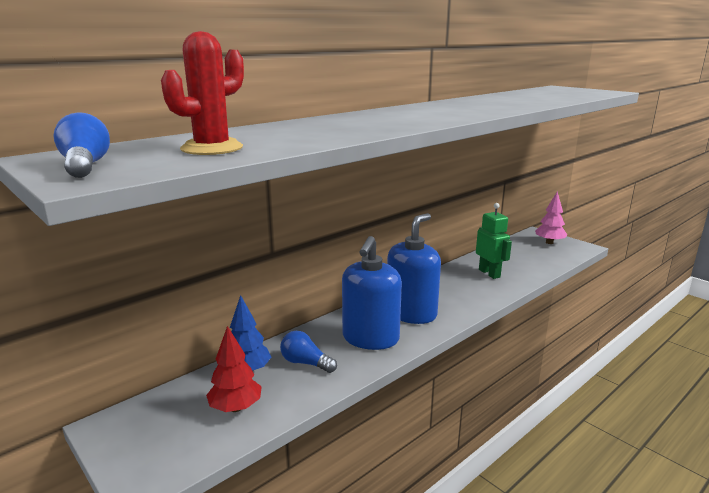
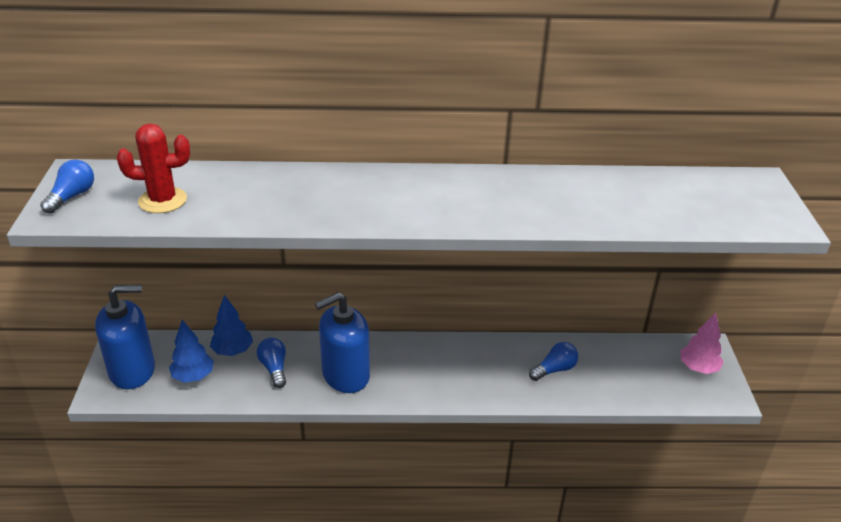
camera: 40 degrees right, 15 degrees up
(236, 407) = (193, 376): red tree -> blue tree
(411, 313) = (411, 371): blue soap dispenser -> blue soap dispenser (132, 371)
(489, 273) = (554, 369): green robot -> blue light bulb

